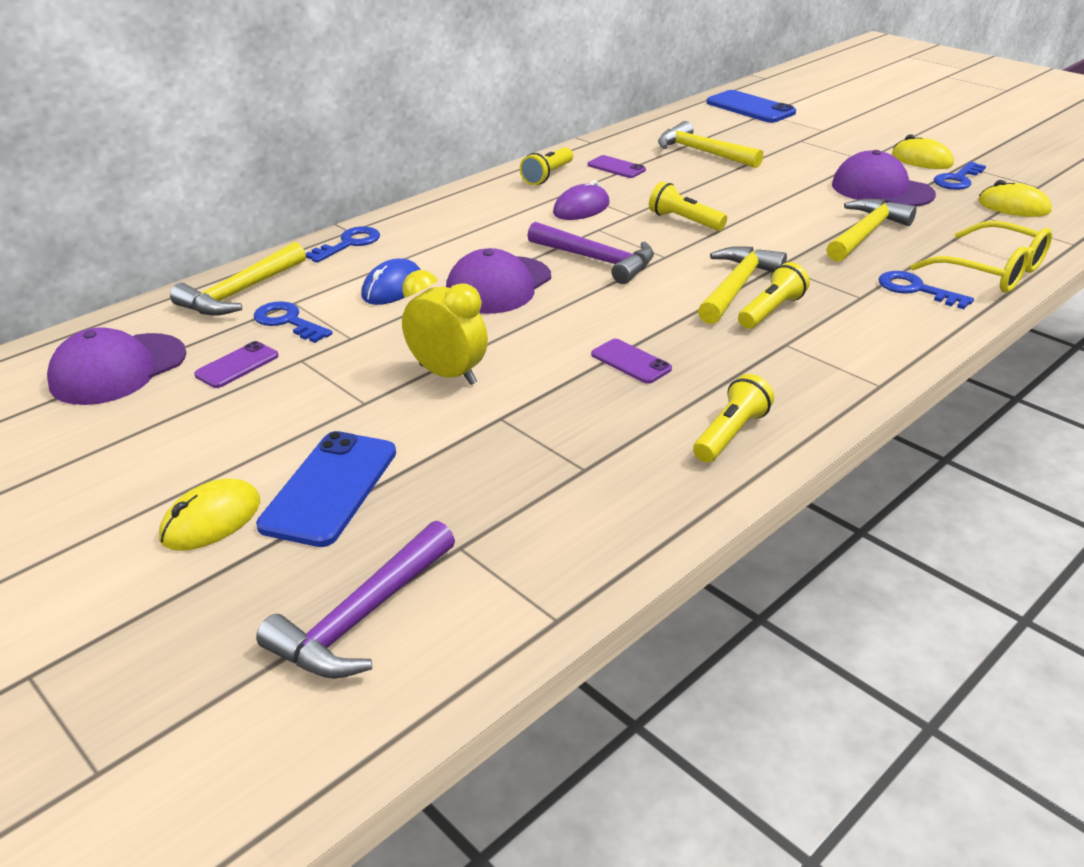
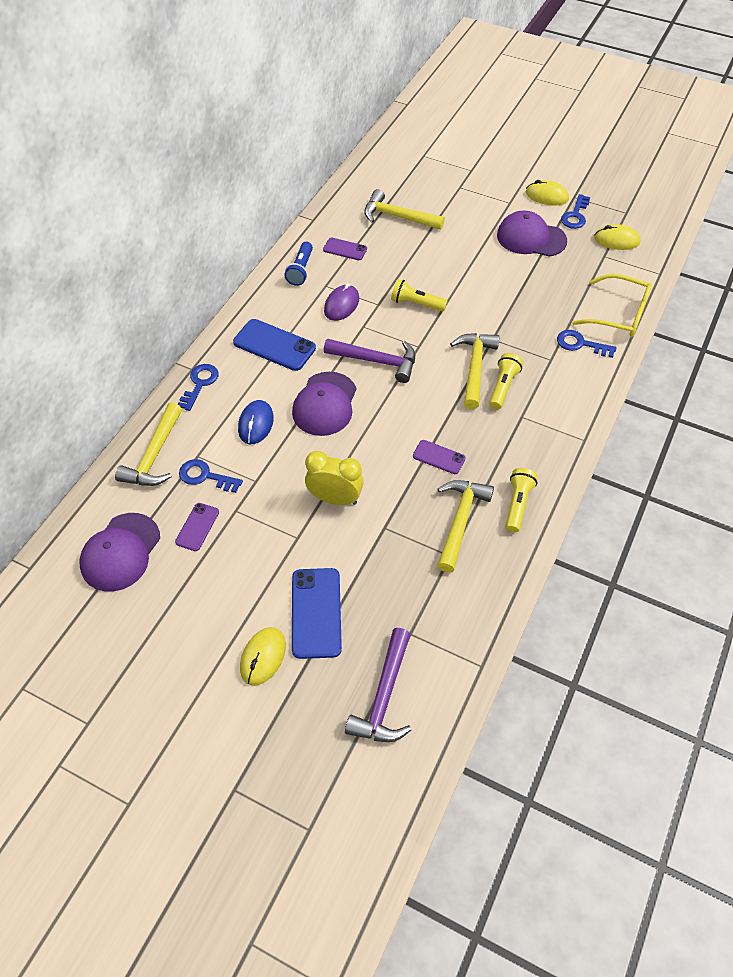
camera: 20 degrees left, 20 degrees up
(547, 176) = (301, 270): yellow flashlight -> blue flashlight
(750, 108) = (410, 150): blue phone -> blue phone (274, 345)
(866, 233) = (535, 291): yellow hammer -> yellow hammer (460, 521)

